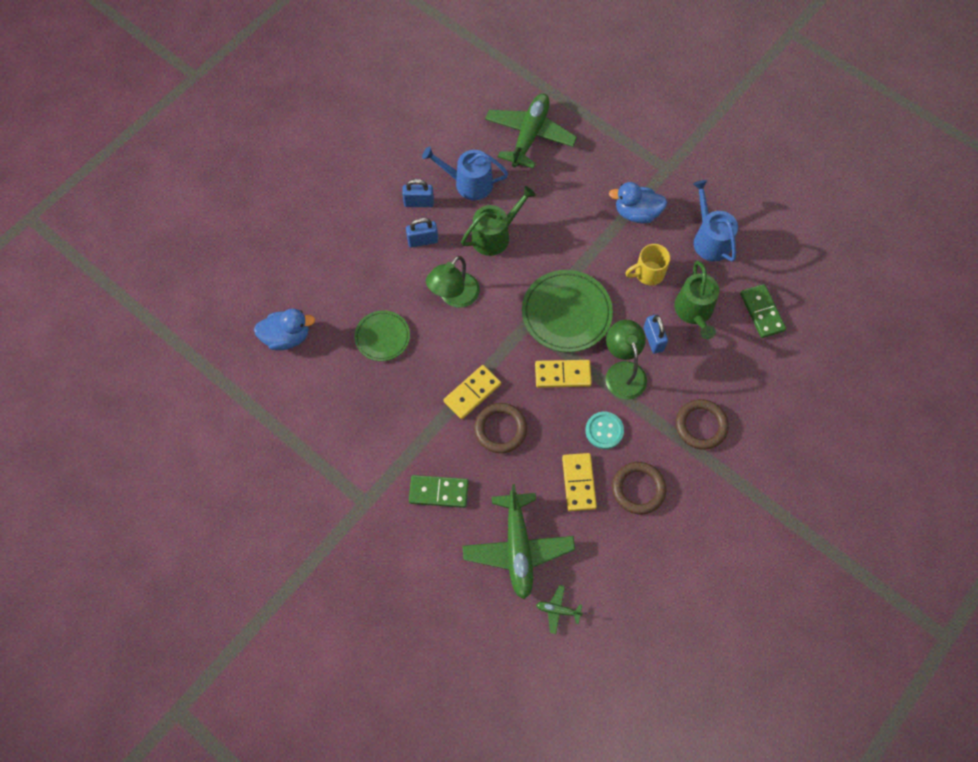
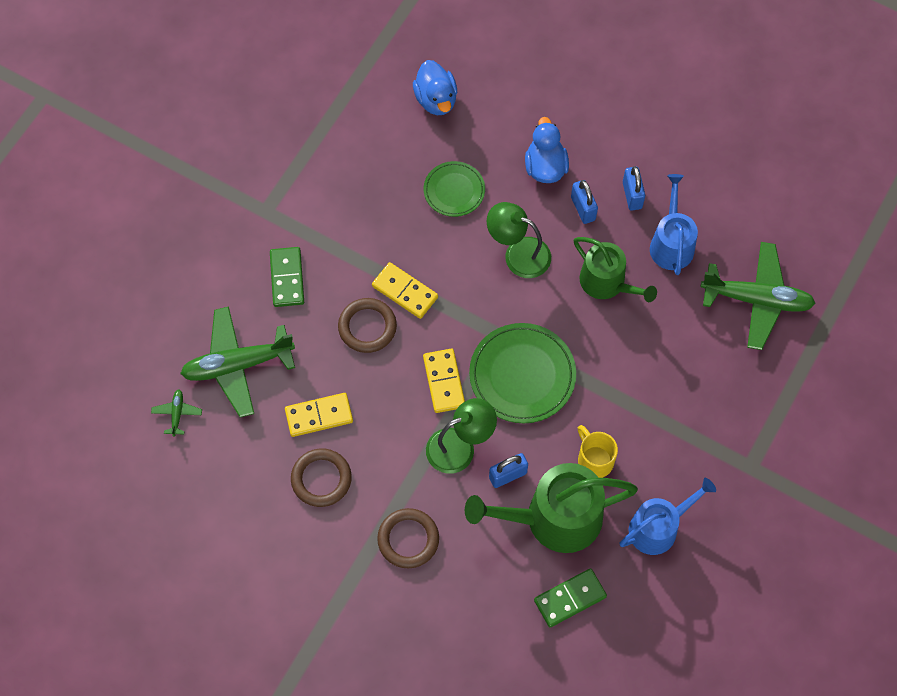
camera: 80 degrees right, 0 degrees up
(604, 431) = (384, 435): turquoise button -> none
(636, 213) = (676, 437): blue duck -> blue duck (545, 167)
(694, 311) = (554, 518): green watering can -> green watering can, size x1.57

